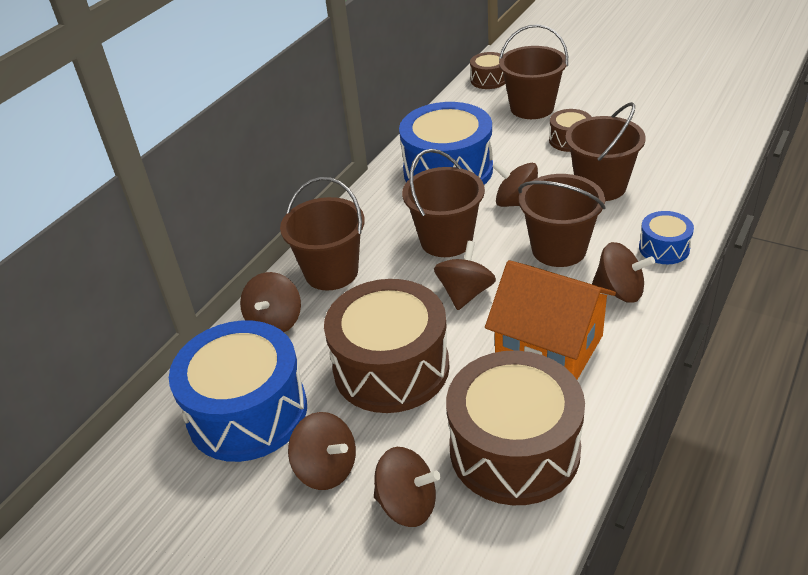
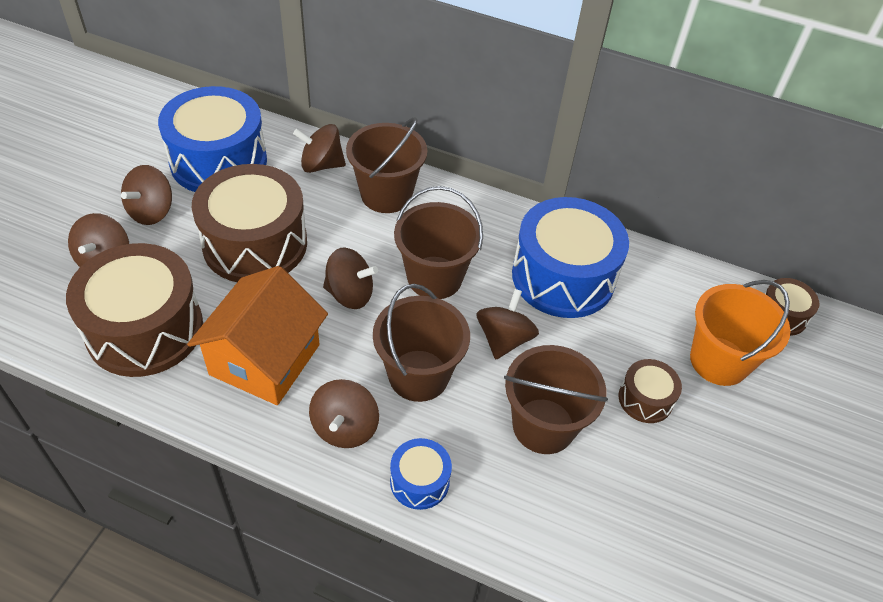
camera: 75 degrees right, 10 degrees up
(532, 108) = (719, 361): brown bucket -> orange bucket

